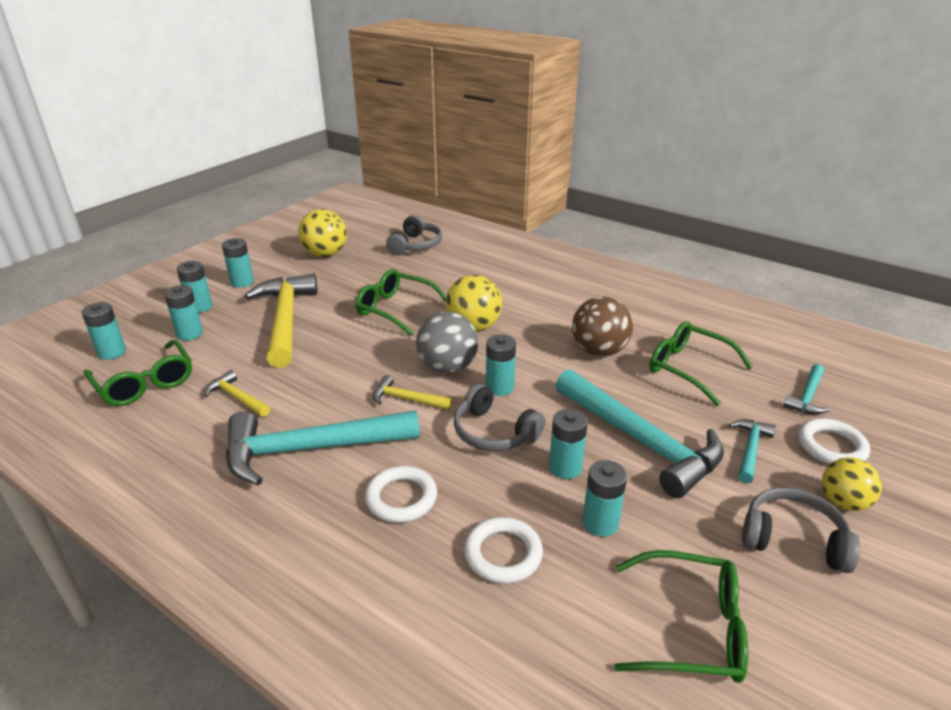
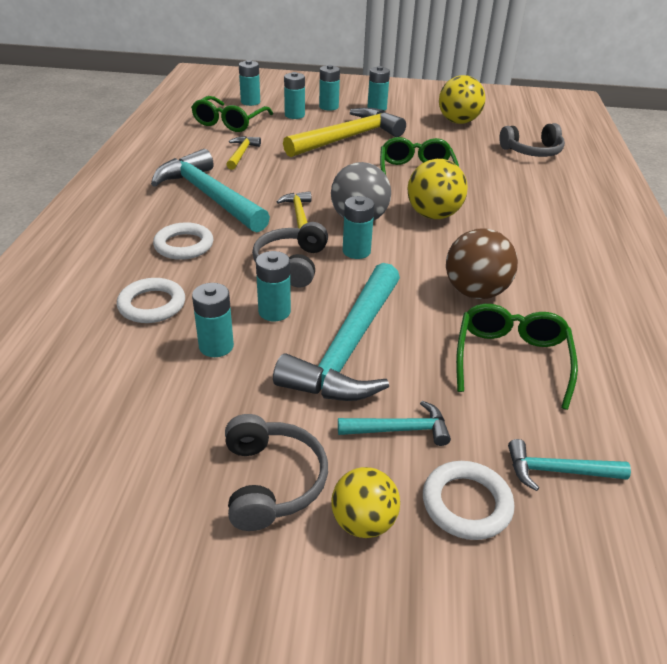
camera: 60 degrees right, 5 degrees up
(690, 628) = (118, 422): green glasses -> none

